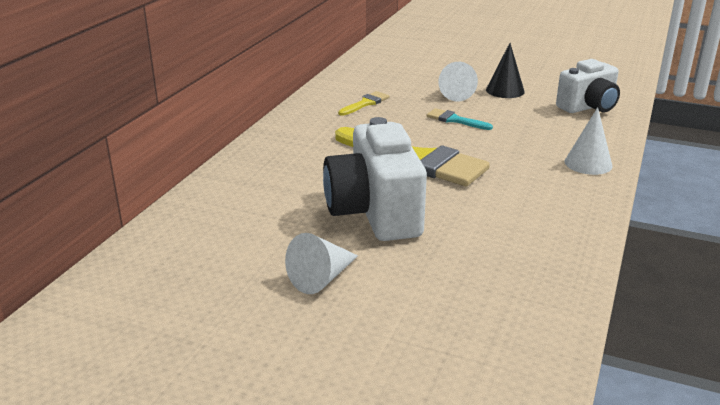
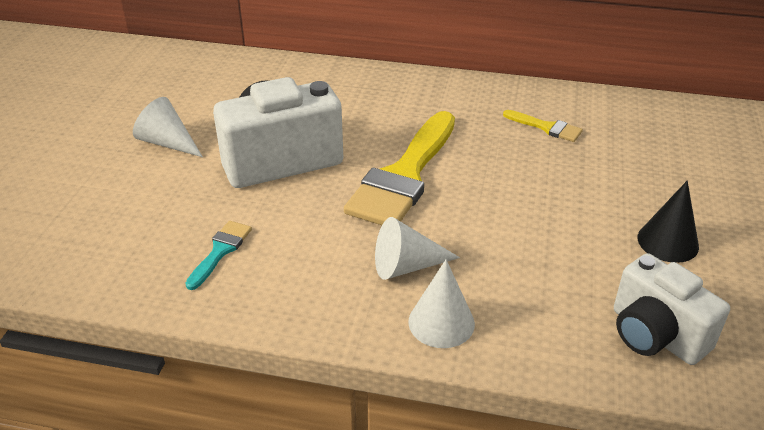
camera: 80 degrees right, 10 degrees up
(454, 94) = (623, 194): white cone -> white cone (407, 266)
(455, 120) = (532, 198): turquoise brush -> turquoise brush (220, 251)

